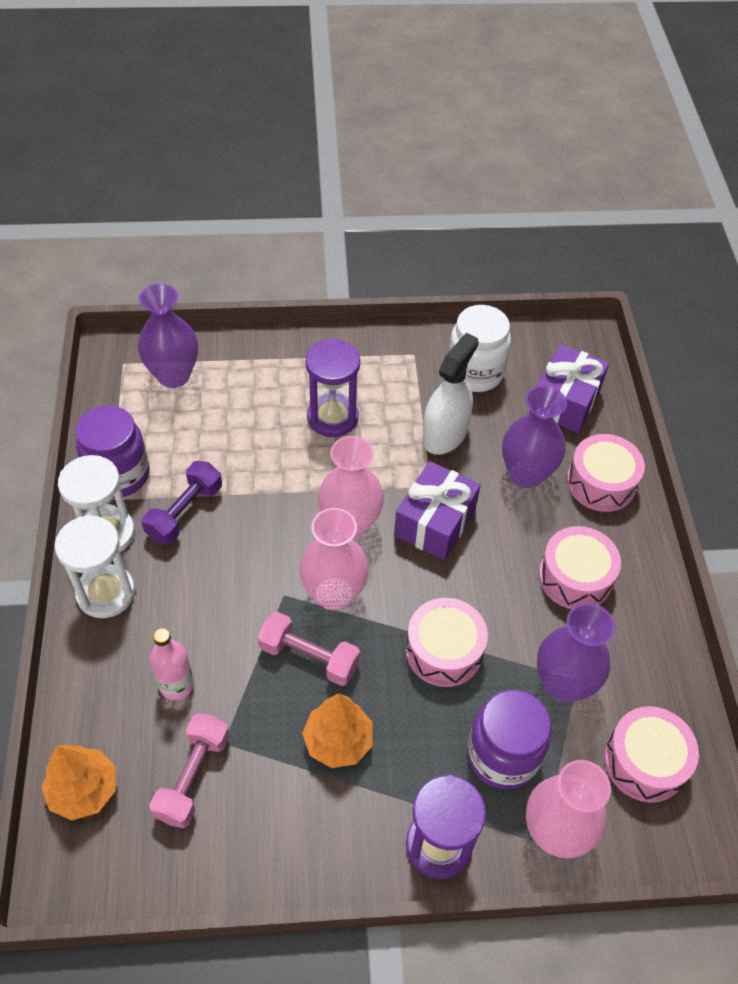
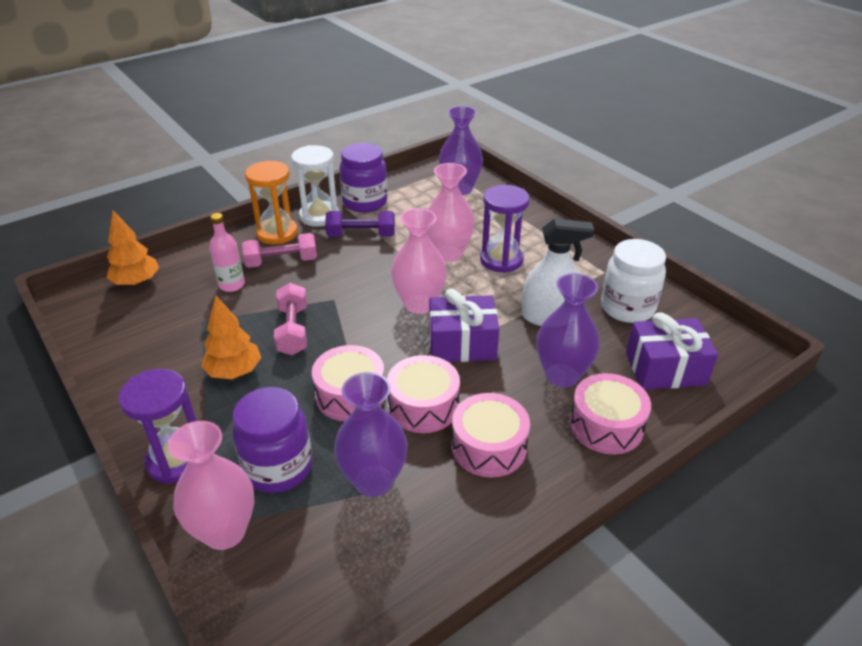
camera: 60 degrees right, 15 degrees down
(106, 593) = (277, 233): white hourglass -> orange hourglass
(193, 777) = (169, 319): pink dumbbell -> pink dumbbell (281, 262)
(334, 594) = (354, 320): pink vase -> pink vase (448, 253)
(645, 761) = (334, 573): pink drum -> pink drum (423, 406)

